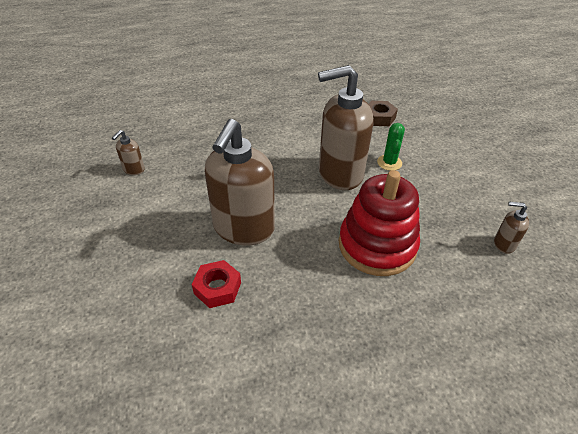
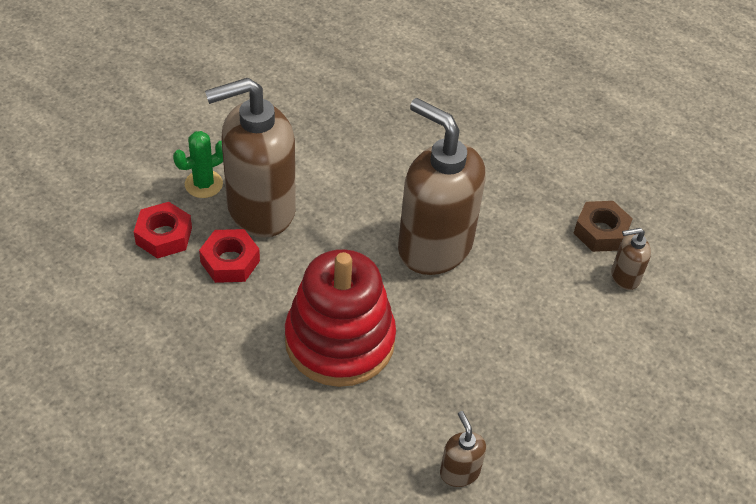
camera: 50 degrees right, 5 degrees up
(133, 169) = (263, 67): brown soap dispenser -> brown soap dispenser (624, 277)
(272, 264) = (230, 261): none -> red nut
(389, 163) = (508, 287): green cactus -> green cactus (203, 184)

